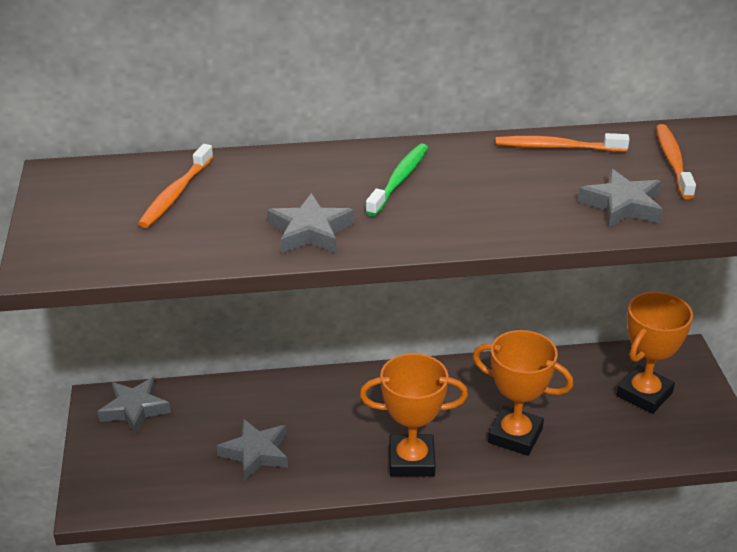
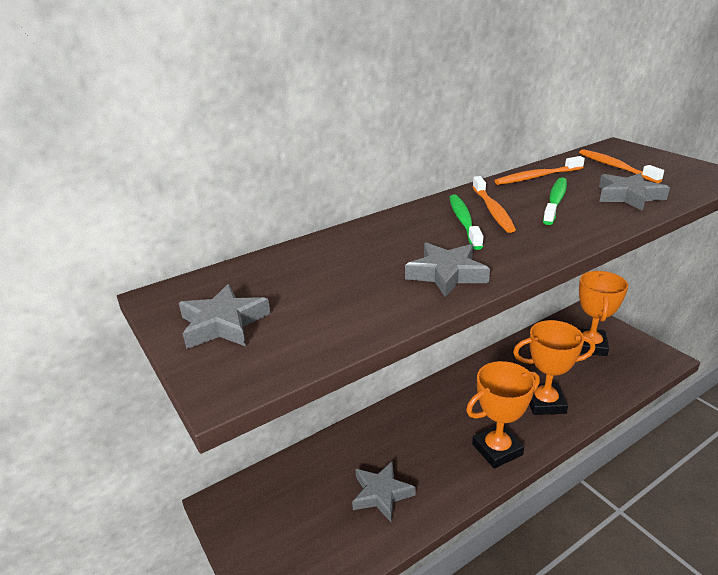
camera: 25 degrees left, 5 degrees down
(135, 409) = (253, 498): grey star -> grey star (223, 324)
(176, 194) = (296, 280): orange toothbrush -> orange toothbrush (492, 210)
(530, 186) = (555, 201): none -> green toothbrush

